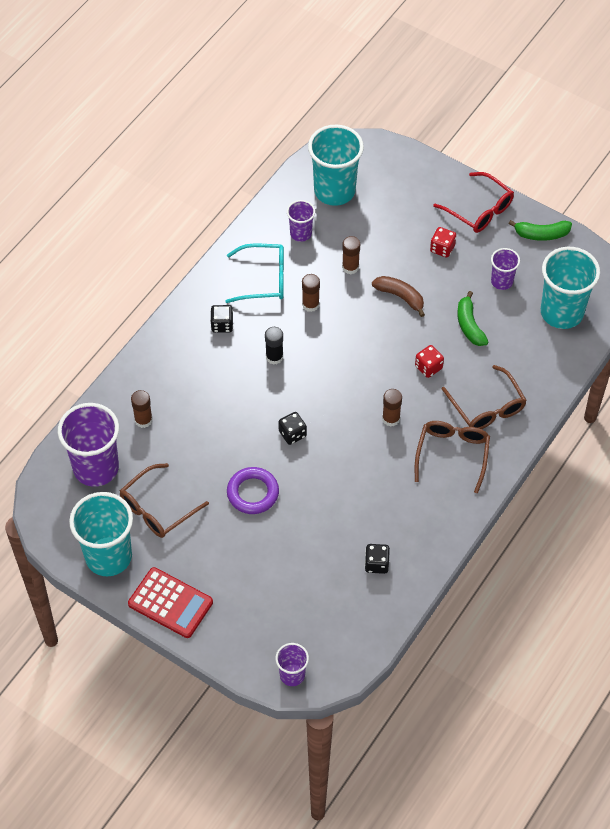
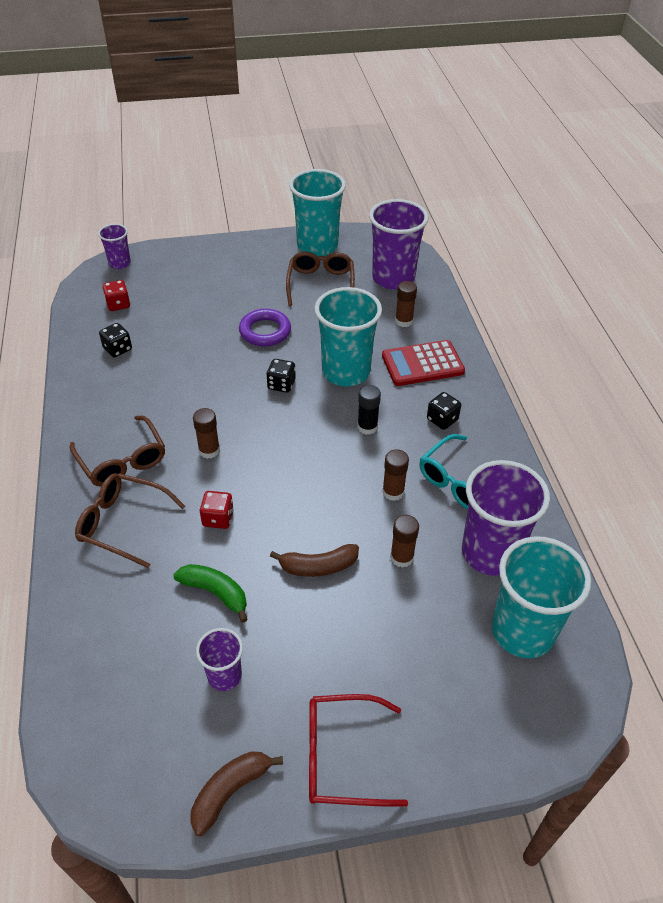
camera: 135 degrees right, 10 degrees down
(170, 603) = (246, 249): red calculator -> red calculator (422, 364)
(301, 233) = (490, 553): purple cup -> purple cup, size x1.94
(442, 248) = (332, 660): red dice -> red dice (118, 304)
(541, 234) = (230, 791): green banana -> brown banana
(561, 312) = (117, 694): turquoise cup -> turquoise cup (346, 372)

